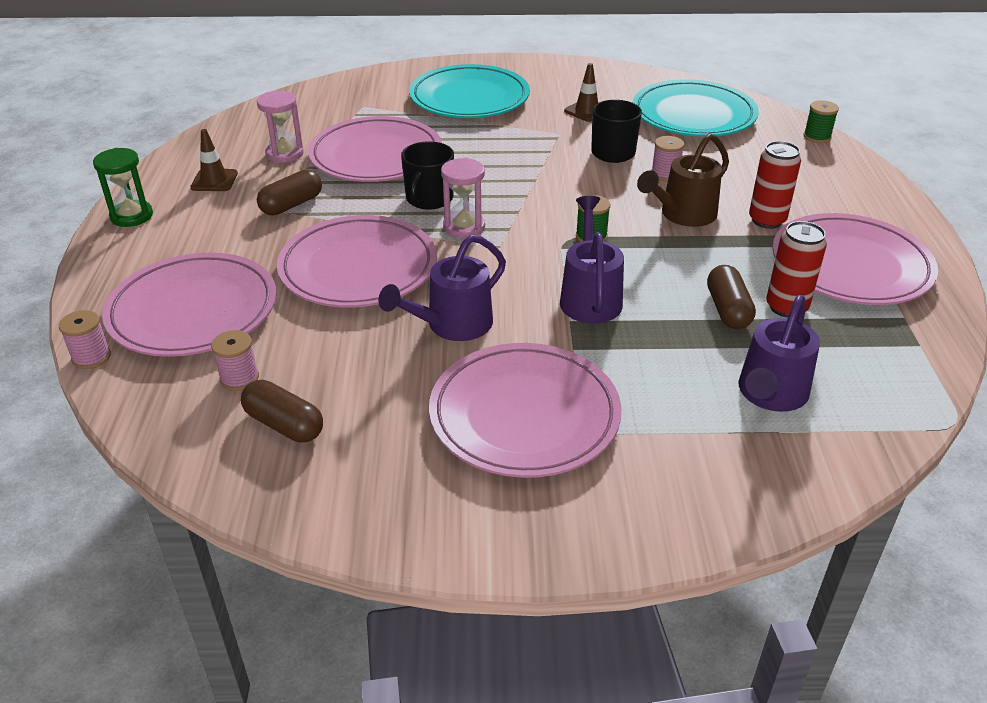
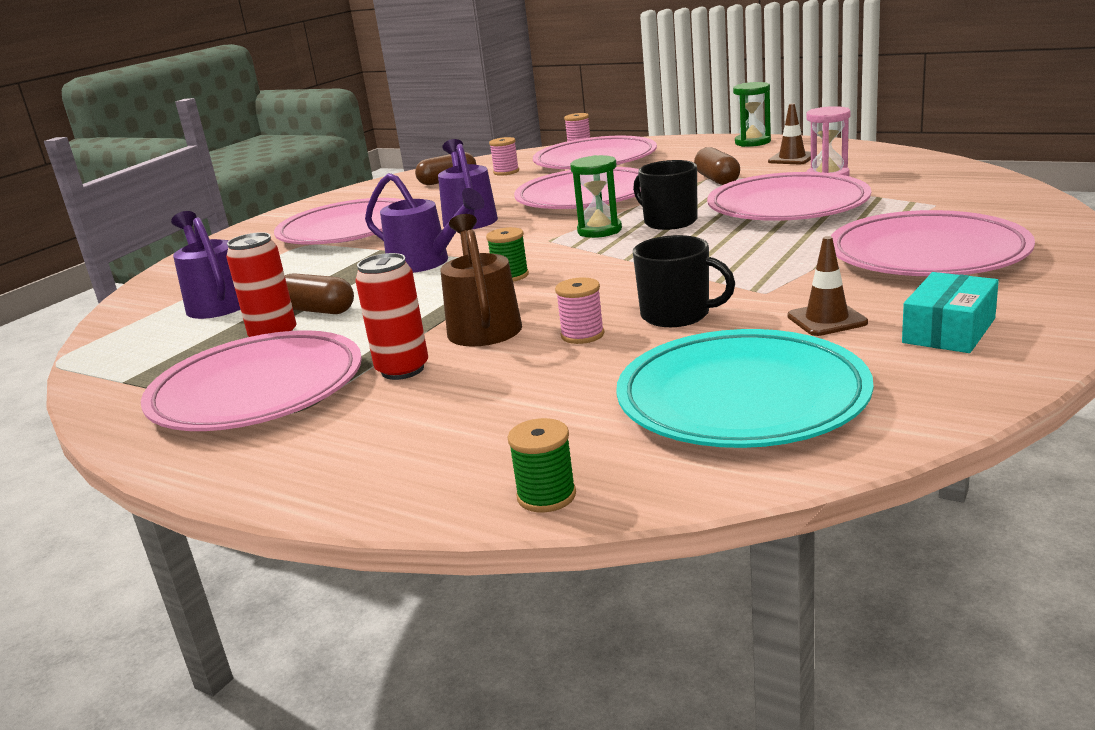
camera: 125 degrees right, 15 degrees down
(464, 227) = (599, 230): pink hourglass -> green hourglass
(469, 98) = (927, 254): turquoise plate -> pink plate
(579, 83) = (948, 330): none -> turquoise box

